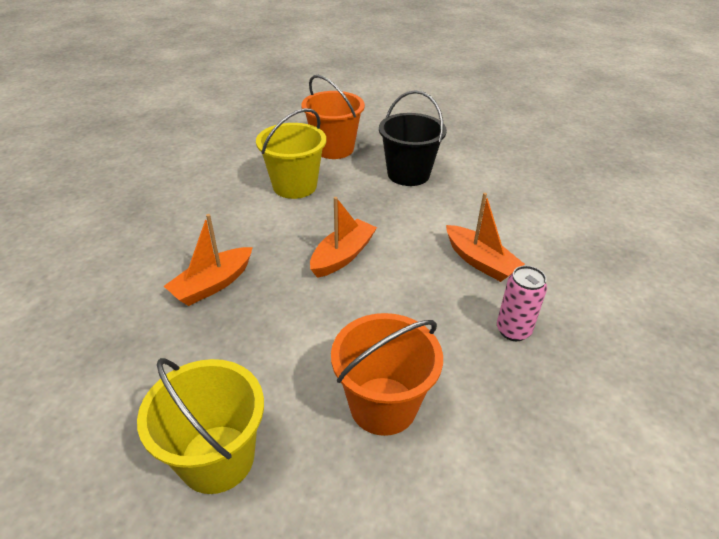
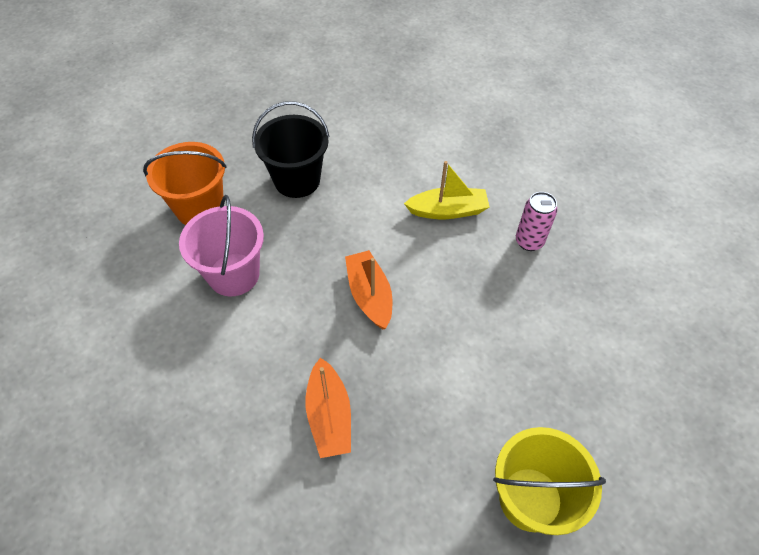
camera: 55 degrees left, 15 degrees up
(295, 186) = (234, 274): yellow bucket -> pink bucket
(383, 405) = (546, 362): orange bucket -> none
(480, 261) = (447, 211): orange boat -> yellow boat

